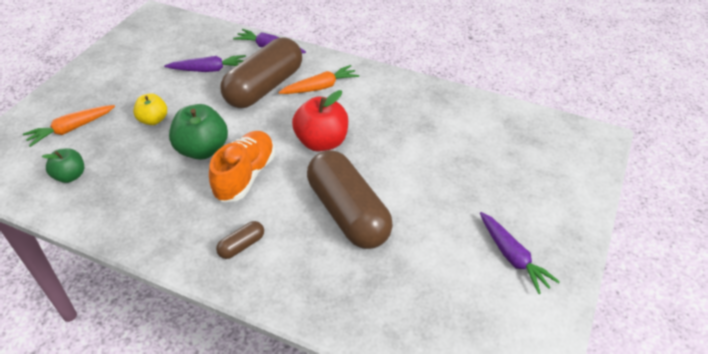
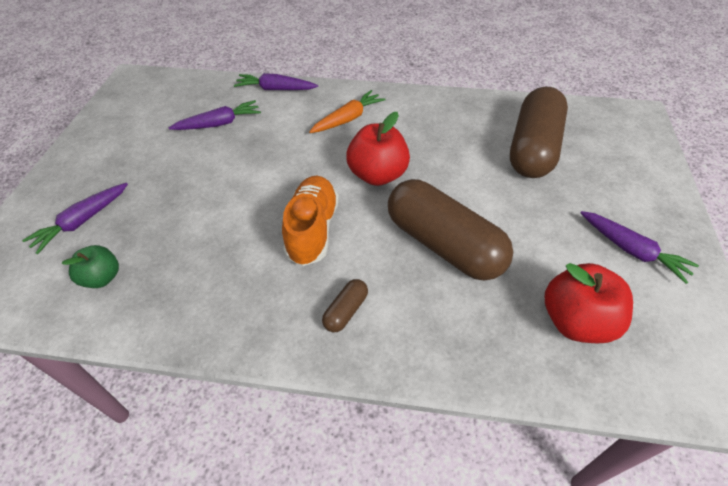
camera: 15 degrees left, 5 degrees up
(71, 129) = (82, 221): orange carrot -> purple carrot
(153, 120) = (179, 190): yellow apple -> none
(202, 150) = (250, 211): green apple -> none
(264, 87) = (288, 130): brown capsule -> brown capsule (533, 148)
(427, 301) = (576, 321): none -> red apple

